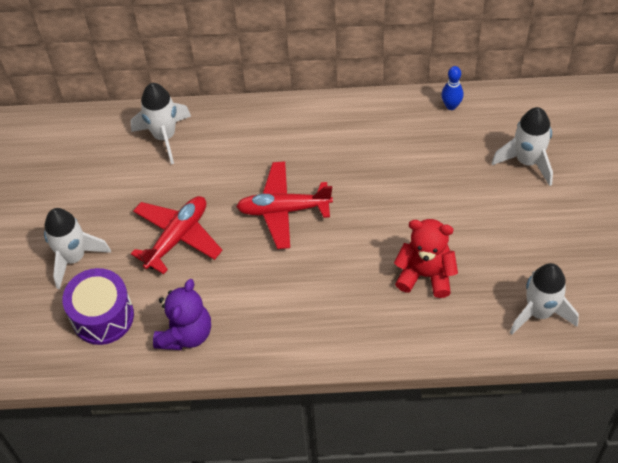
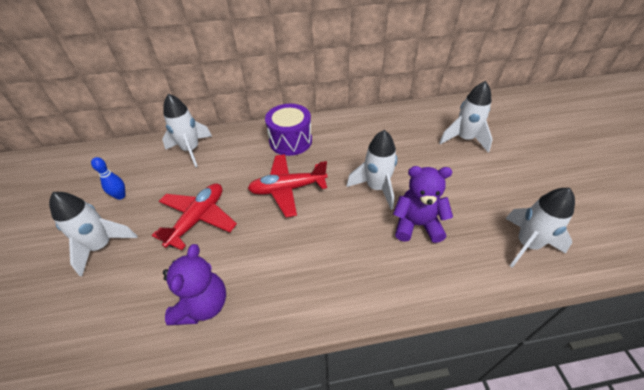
camera: 10 degrees left, 10 degrees down
(102, 316) = (120, 298): purple drum -> purple drum (290, 141)
(391, 221) = (376, 188): none -> white rocket
(425, 274) = (417, 225): red teddy bear -> purple teddy bear
(451, 106) = (398, 113): blue bowling pin -> blue bowling pin (120, 196)

